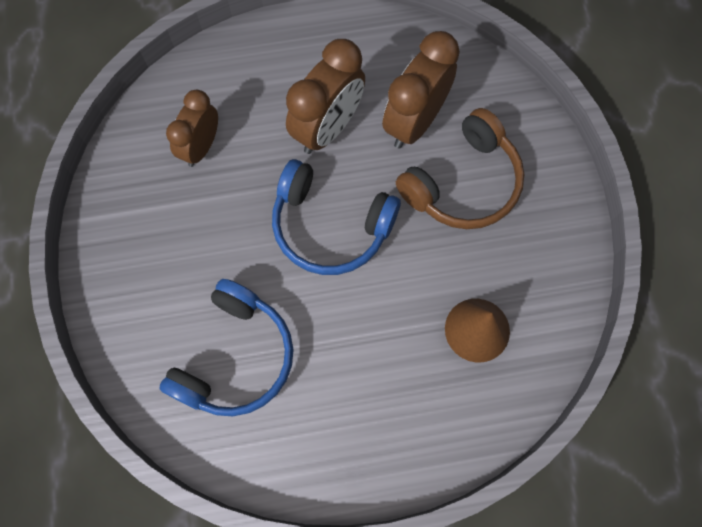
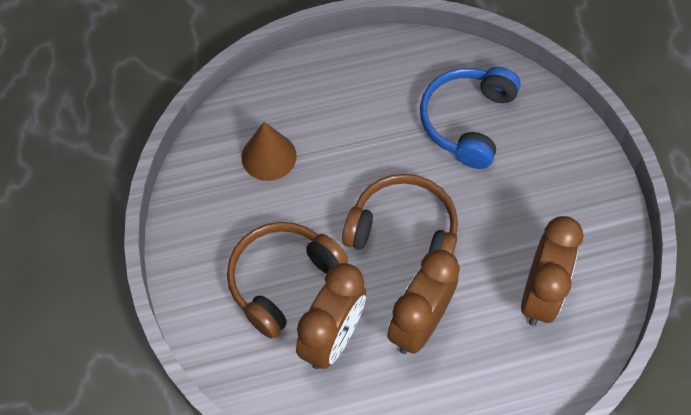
camera: 175 degrees right, 10 degrees down
(201, 147) = (540, 294): brown clock -> brown clock, size x1.50
(330, 226) = (403, 230): blue headphones -> brown headphones

